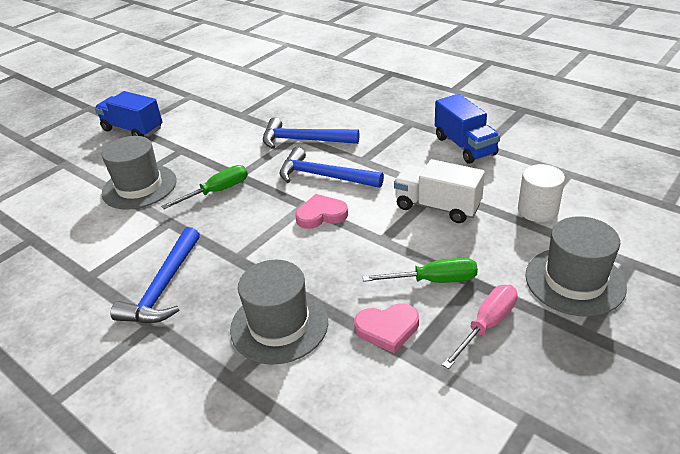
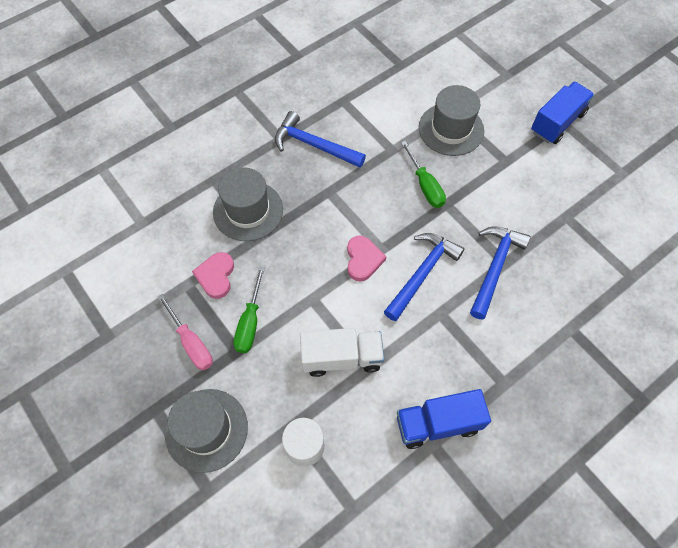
camera: 100 degrees right, 25 degrees up
(437, 206) = (341, 358): white truck -> white truck turned 45 degrees clockwise

